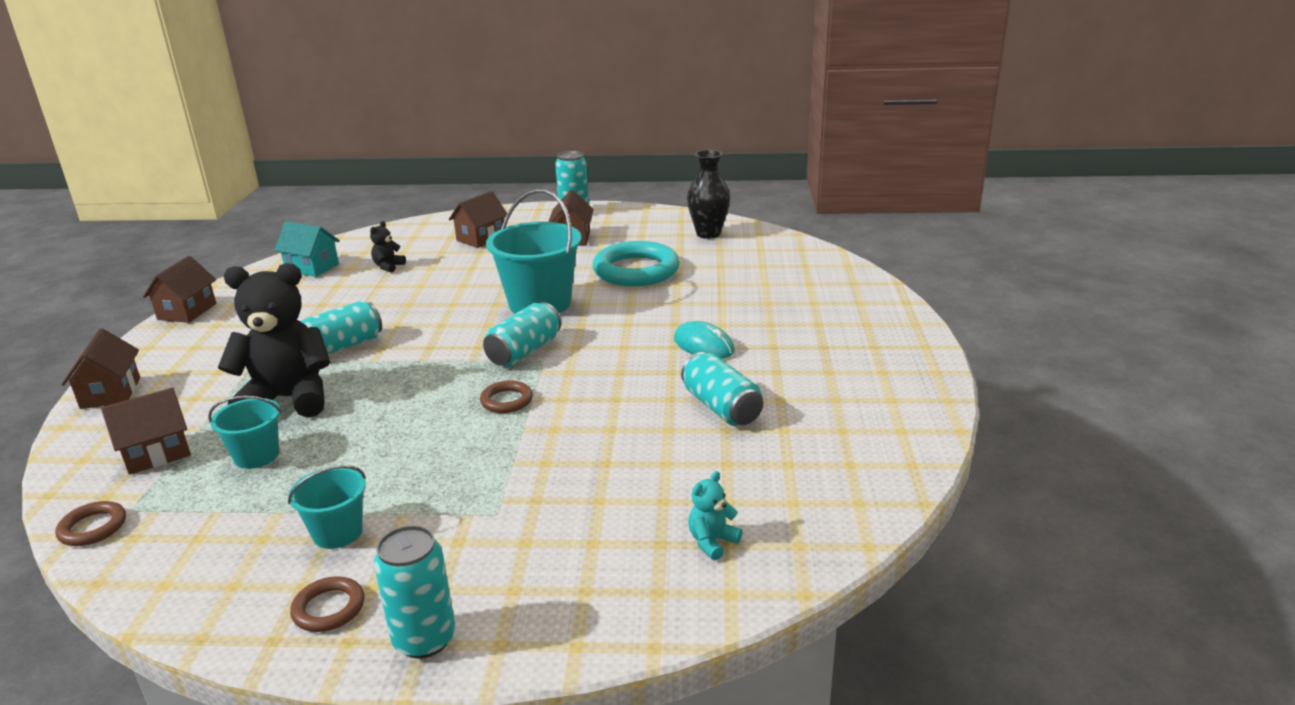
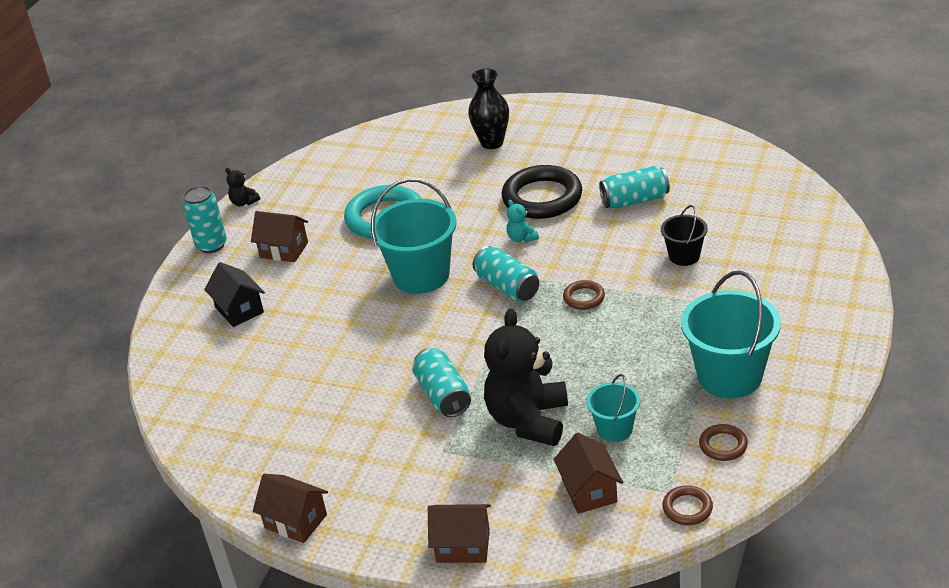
camera: 70 degrees left, 10 degrees up
(312, 267) = (234, 433): turquoise house -> none
(329, 608) = (807, 374): brown ring -> brown ring (723, 445)
(337, 532) = (729, 376): turquoise bucket -> turquoise bucket, size x1.87
(388, 266) = (271, 374): black teddy bear -> black teddy bear (244, 202)
(424, 639) = (842, 333): turquoise can -> none
(481, 238) = (239, 310): brown house -> black house
(604, 462) = (684, 256): none -> black bucket
(703, 345) = (542, 198): turquoise mouse -> black ring
(708, 234) = (331, 171): black vase -> black vase (492, 143)
(712, 542) = (780, 222): turquoise teddy bear -> turquoise teddy bear (522, 238)

